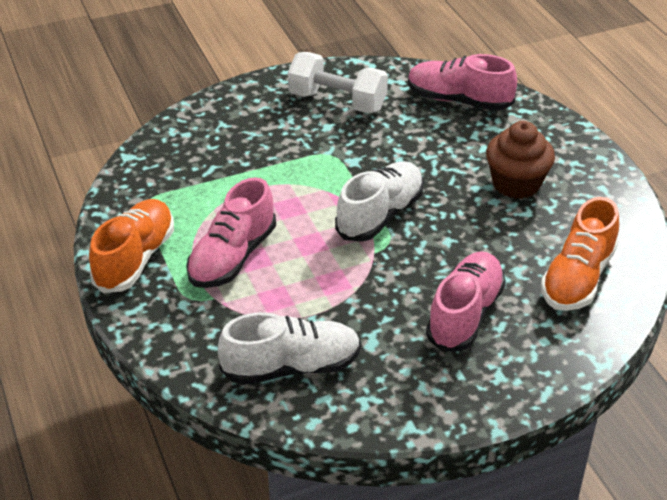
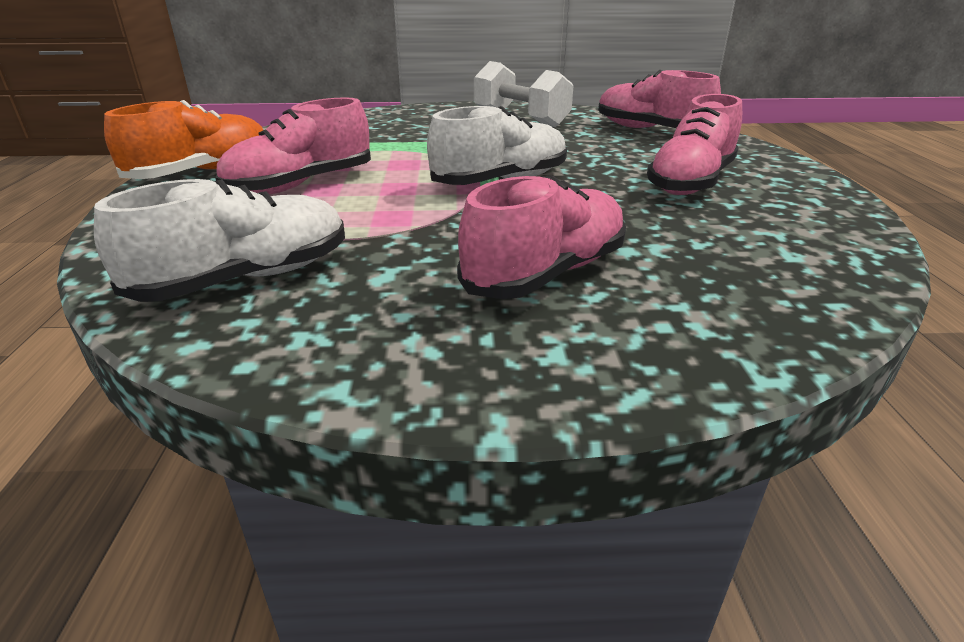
camera: 20 degrees right, 10 degrees down
(291, 367) = (246, 279): white shoe -> white shoe turned 45 degrees counterclockwise
(516, 184) = (690, 182): brown cupcake -> pink shoe
(577, 278) = (751, 267): orange shoe -> none

